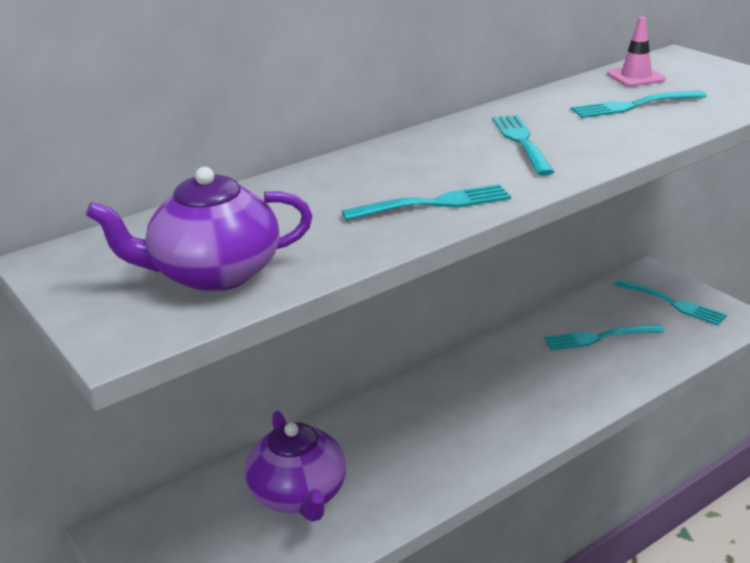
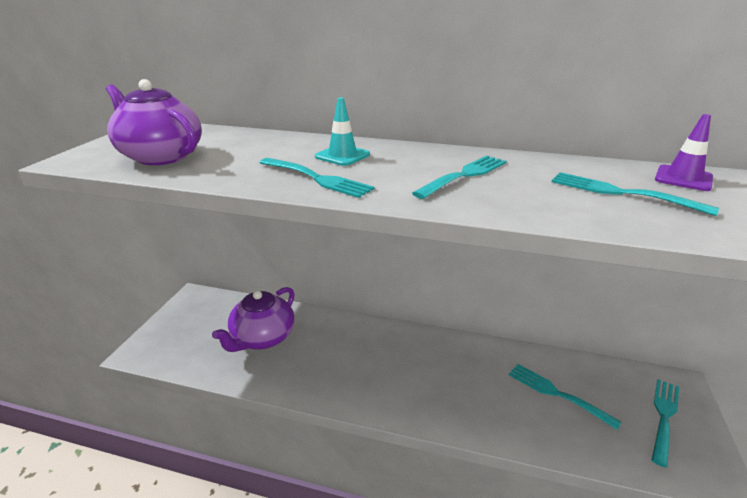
camera: 50 degrees right, 0 degrees up
(386, 175) = (342, 156): none -> turquoise traffic cone
(635, 77) = (683, 178): pink traffic cone -> purple traffic cone
(672, 303) = (664, 417): turquoise fork -> turquoise fork turned 150 degrees counterclockwise

